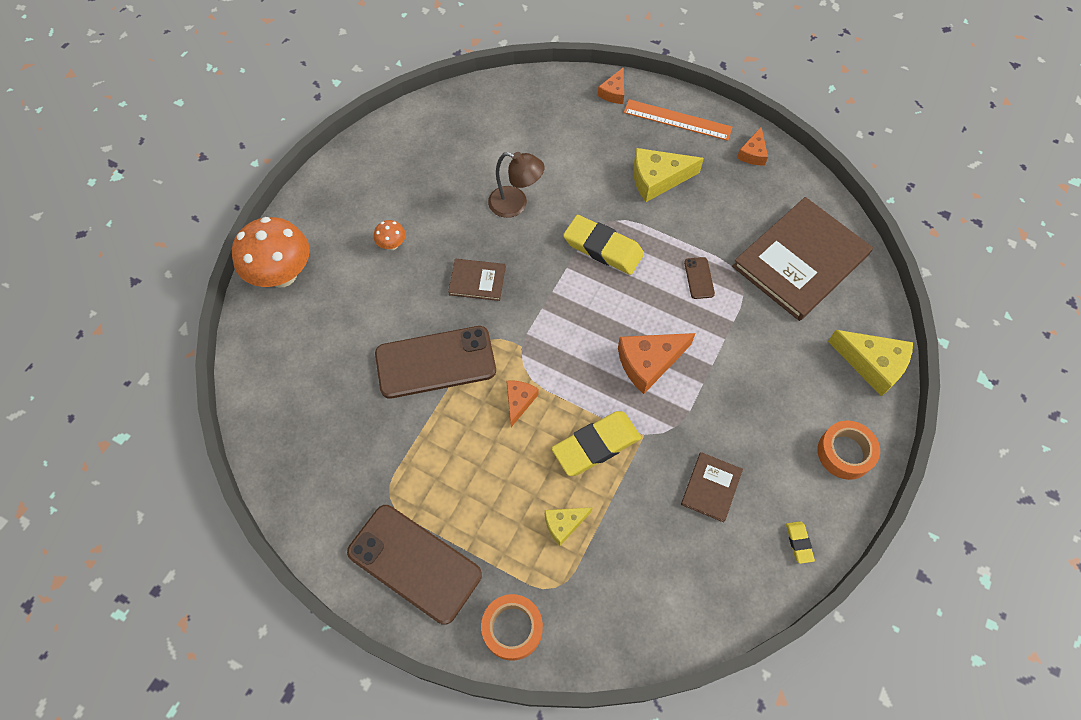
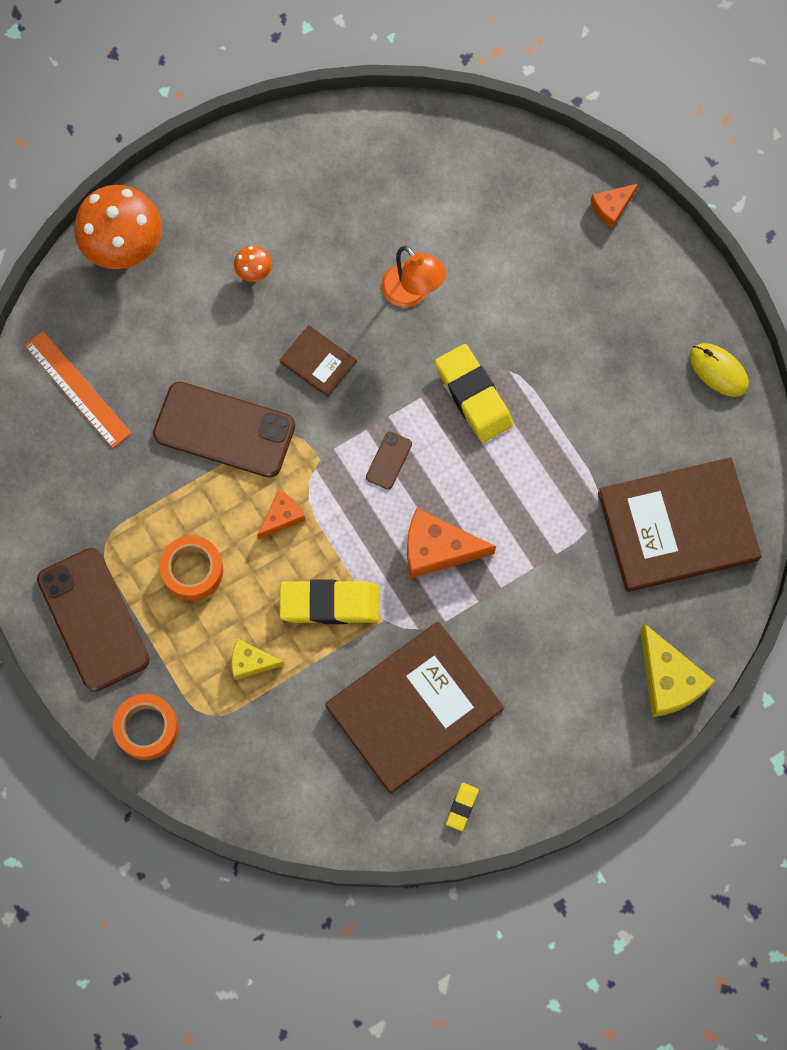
camera: 30 degrees right, 10 degrees up
(515, 204) = (412, 293): brown lamp -> orange lamp
(657, 179) = (588, 345): yellow cheese -> none
(677, 120) = (661, 282): orange ruler -> orange ruler (77, 389)
(699, 278) = (553, 486): brown phone -> brown phone (388, 460)
(711, 487) = (414, 708): brown book -> brown book, size x2.18
(753, 153) = (718, 371): orange cheese -> yellow mouse
(845, 453) = (571, 750): orange tape -> orange tape (192, 570)

